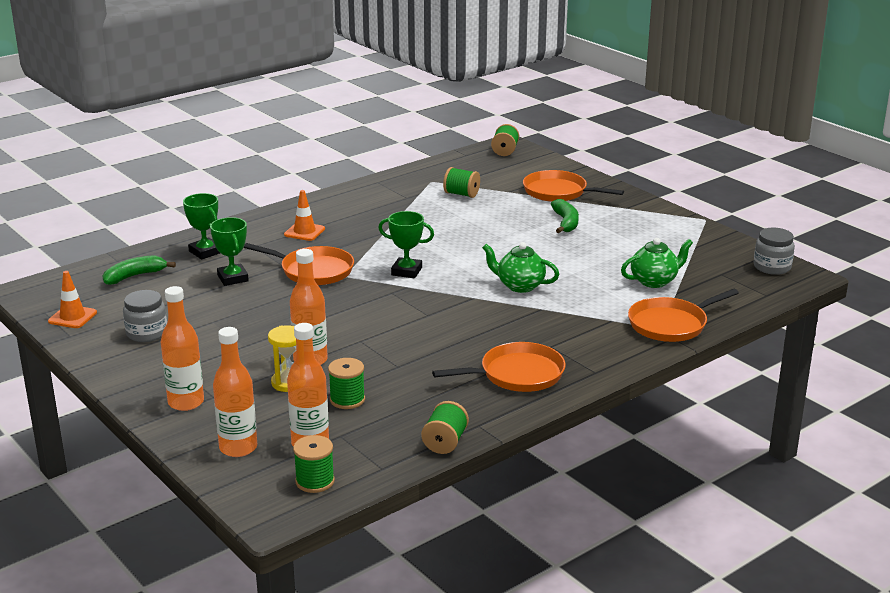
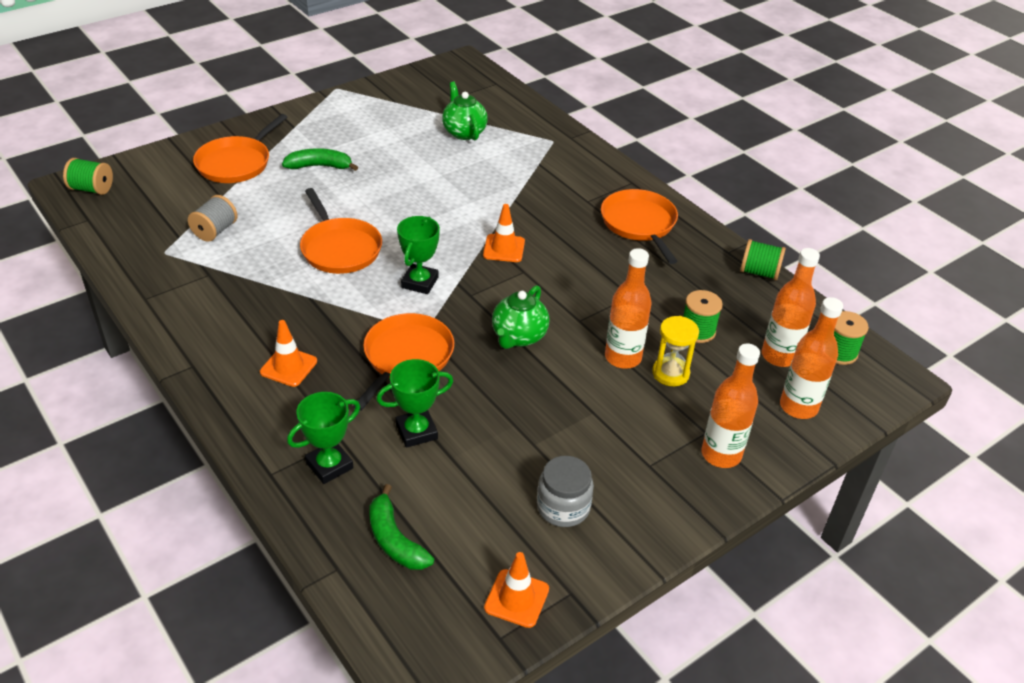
camera: 90 degrees left, 15 degrees up
(461, 194) = (215, 231): green spool -> grey spool
(461, 305) = (504, 248): none -> orange traffic cone
(520, 286) = (465, 208): green teapot -> green teapot (519, 337)
(670, 324) = (547, 135): orange pan -> orange pan (340, 248)
(772, 267) = (444, 72): grey jar -> none

